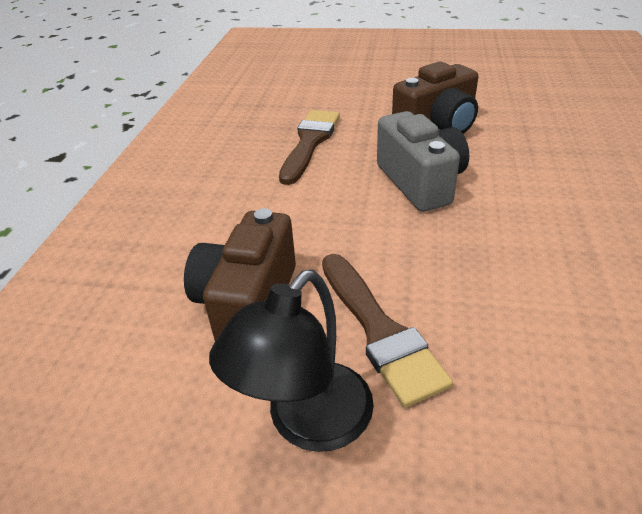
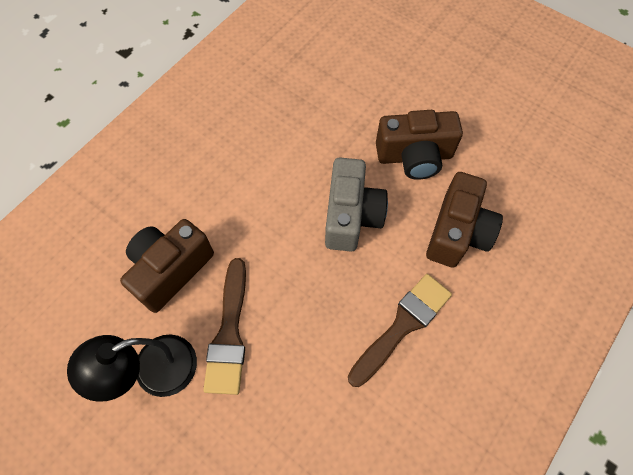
camera: 25 degrees right, 25 degrees up
(310, 142) = (304, 127): brown brush -> brown brush (402, 325)
(533, 157) = (457, 232): none -> brown camera

